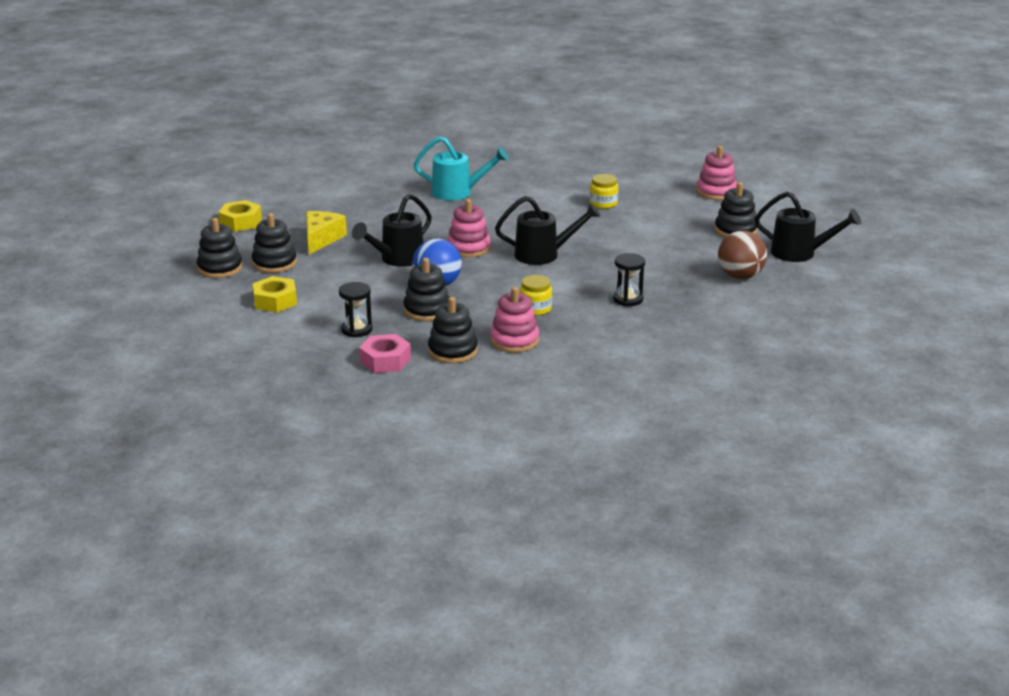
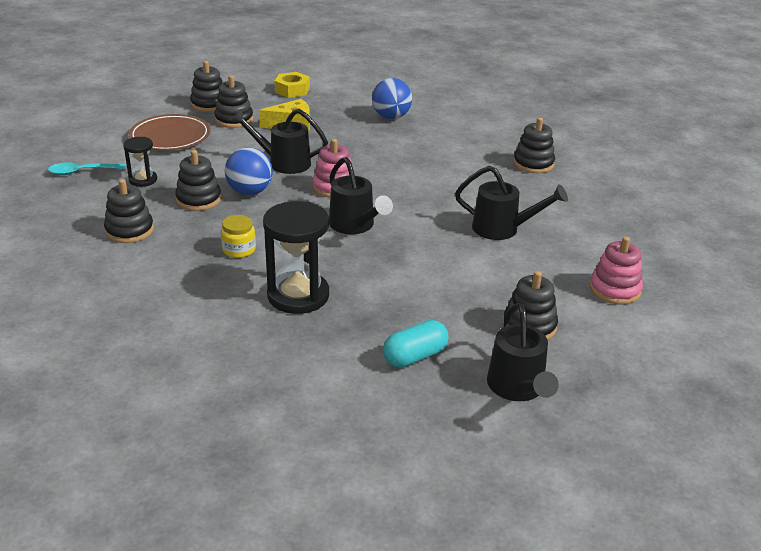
camera: 60 degrees right, 5 degrees up
(275, 301) = (170, 137): yellow nut -> brown plate
(302, 358) = (82, 172): none -> turquoise spoon
(361, 193) = (391, 117): none -> blue ball
(385, 360) = (96, 205): pink nut -> none
(458, 192) = (441, 154): turquoise watering can -> none
(514, 340) = (168, 255): pink stacking toy -> none
(515, 164) = (533, 164): none -> black stacking toy
(603, 203) = (502, 229): yellow jar -> black watering can
(628, 299) = (298, 295): black hourglass -> black hourglass, size x1.84
(740, 276) = (415, 356): brown ball -> turquoise capsule

